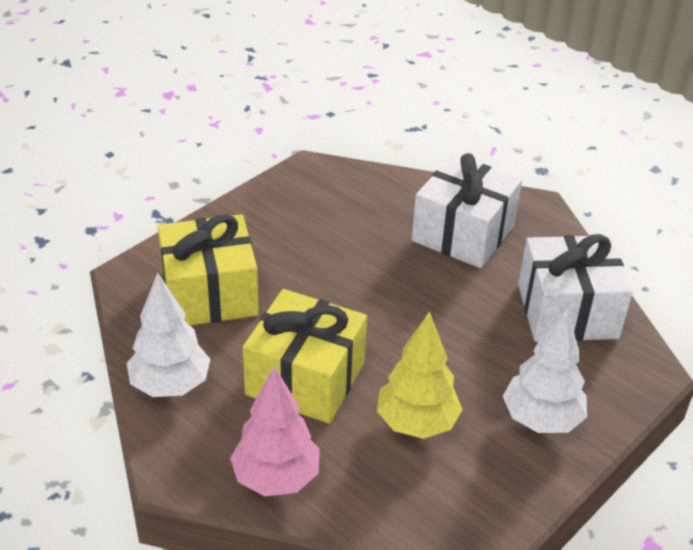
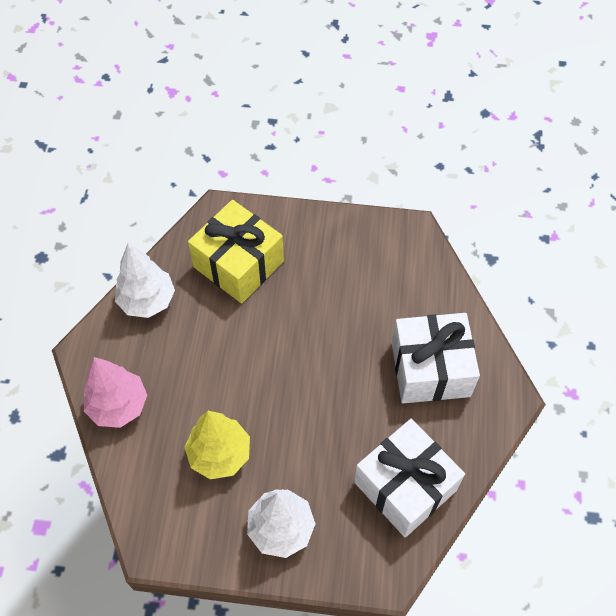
camera: 55 degrees right, 20 degrees up
(305, 378) = (208, 367): yellow gift -> none

